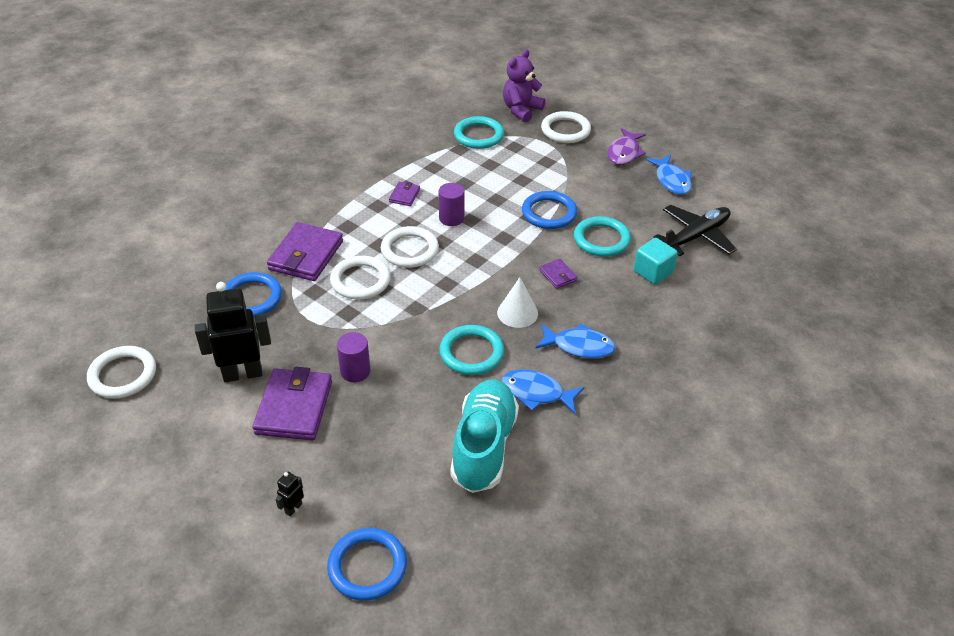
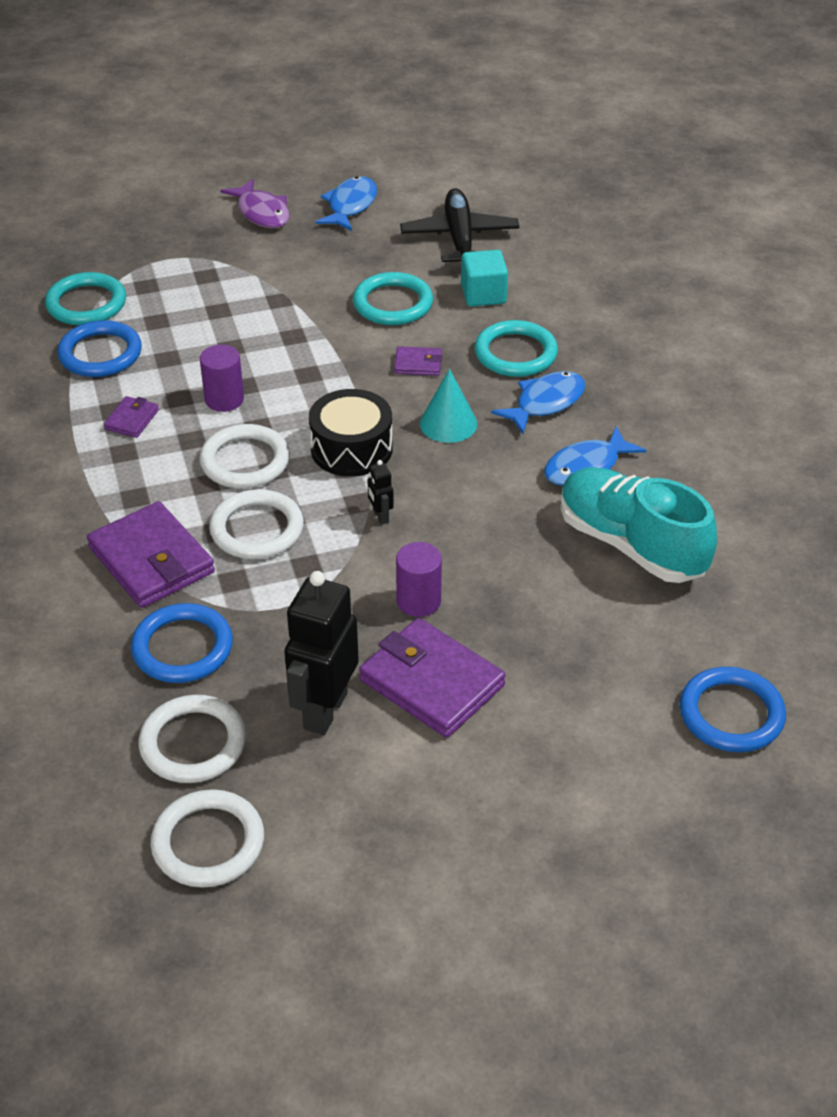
camera: 55 degrees left, 0 degrees up
(293, 508) = (598, 746): black robot -> black robot (380, 516)
(404, 195) = (132, 420): purple wallet -> purple wallet turned 60 degrees clockwise
(457, 284) = (351, 449): none -> black drum
(471, 353) = (479, 489): turquoise ring -> turquoise ring (515, 353)
(517, 313) = (448, 423): white cone -> turquoise cone
(521, 110) = (79, 246): purple teddy bear -> none
(549, 213) = (303, 319): blue ring -> blue ring (100, 354)
(565, 130) = (165, 233): white ring -> white ring (193, 743)
(671, 180) = (350, 206): blue fish -> blue fish turned 90 degrees counterclockwise

